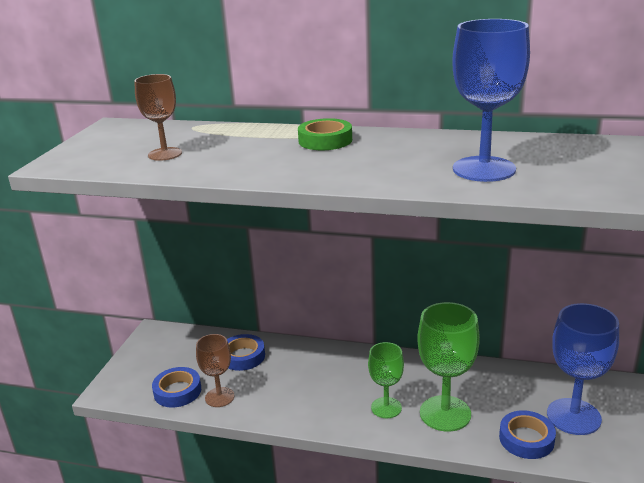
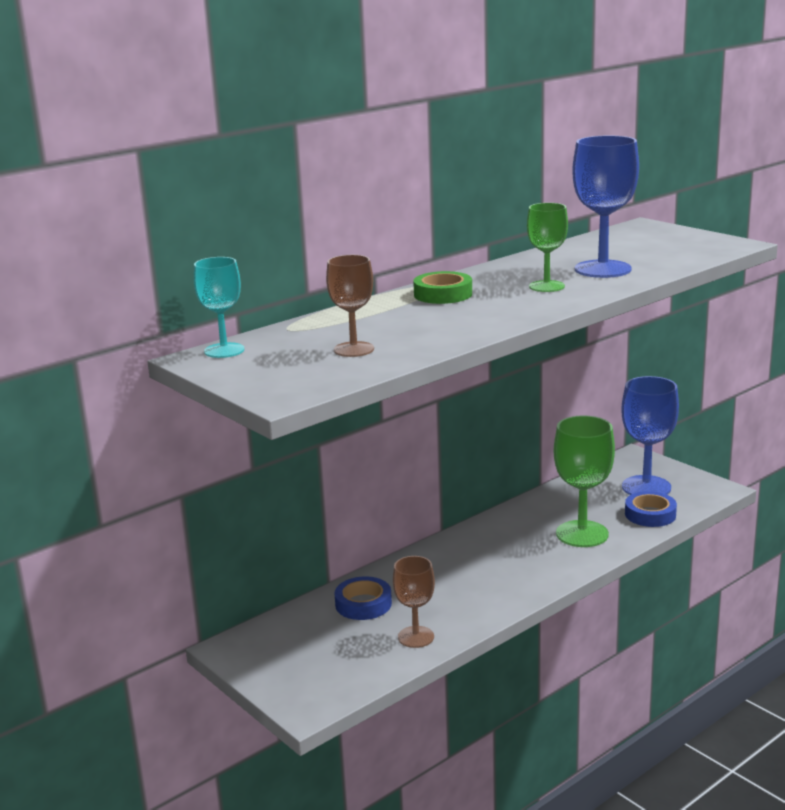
camera: 55 degrees left, 5 degrees down
(132, 126) = (224, 350): none -> turquoise goblet
(177, 391) = (371, 660): blue tape -> none
(386, 407) = (542, 556): green goblet -> green goblet (546, 286)

